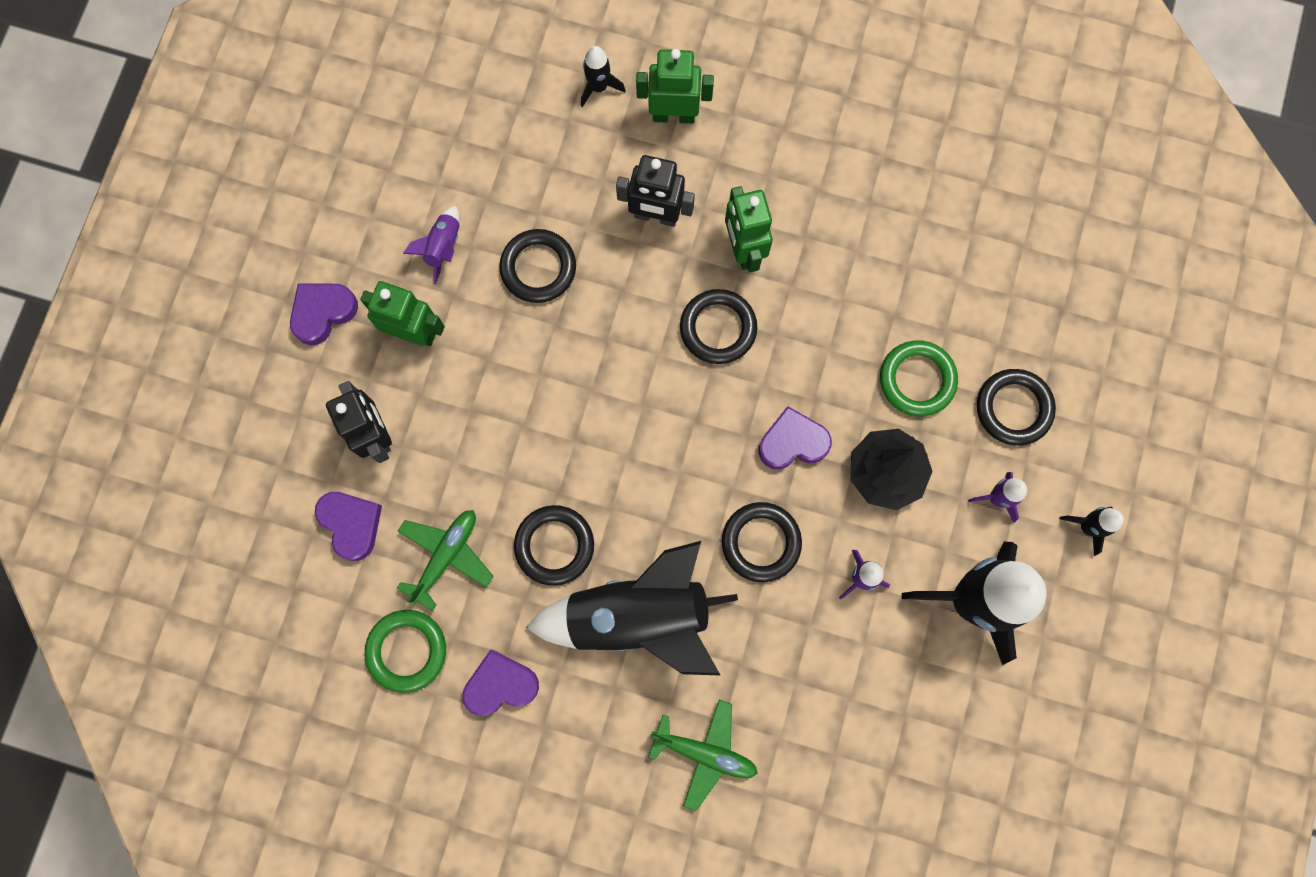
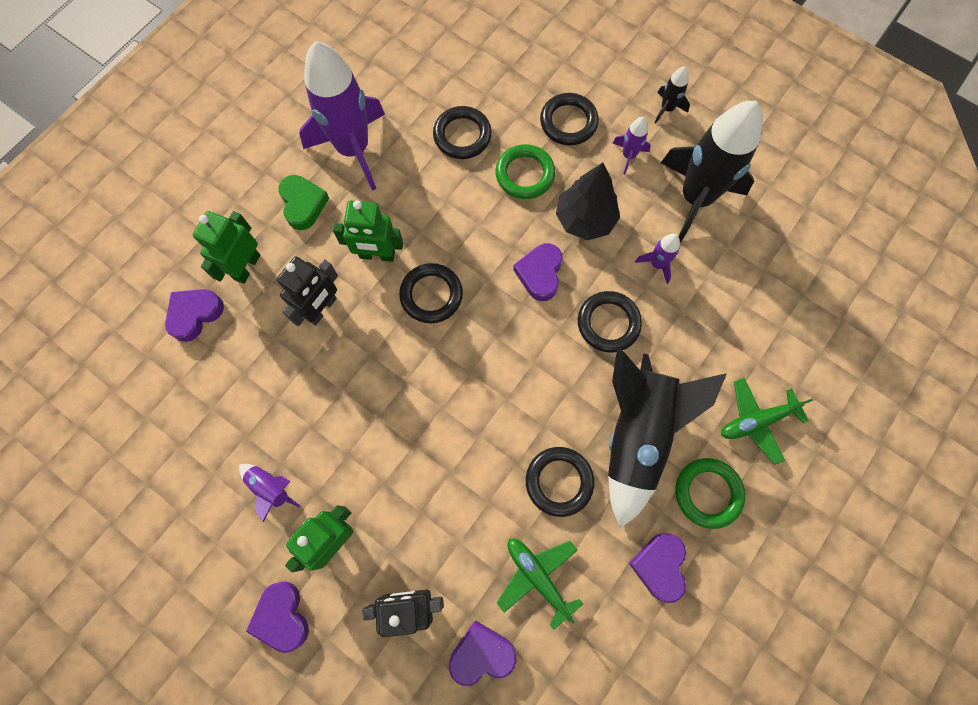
camera: 70 degrees left, 5 degrees down
(407, 651) = (607, 639): green ring -> green ring (707, 493)
(538, 268) = (324, 415): black ring -> black ring (462, 135)
(599, 87) = (195, 314): black rocket -> purple heart
(705, 753) = (756, 421): green plane -> green plane turned 150 degrees counterclockwise
(773, 142) = (303, 204): none -> green heart
(867, 168) = (353, 149): none -> purple rocket

